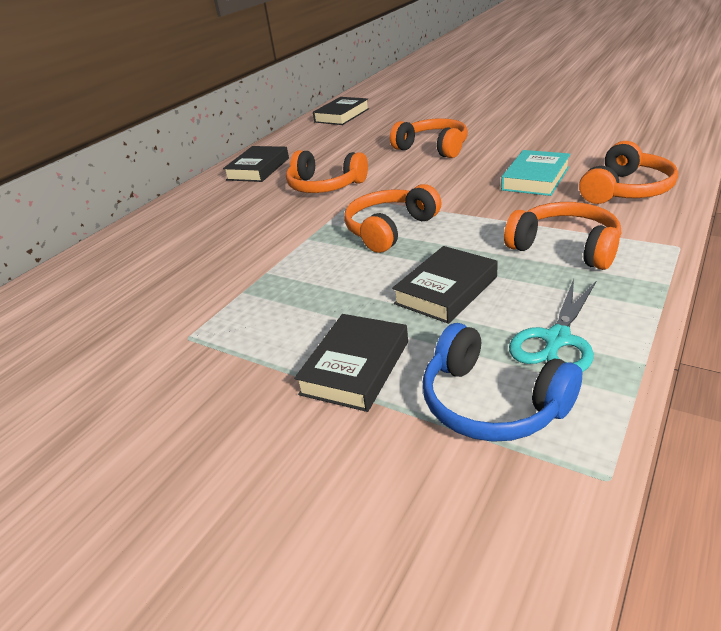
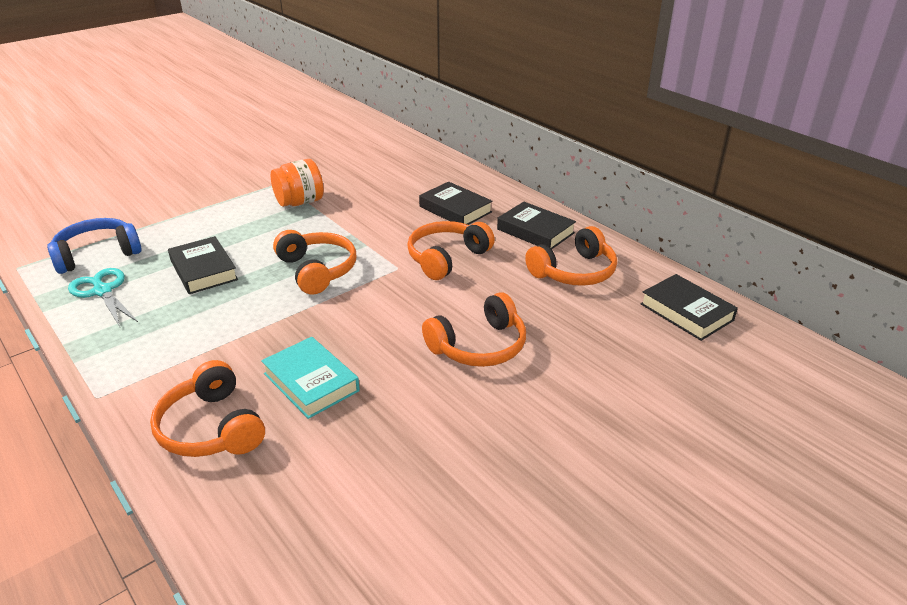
camera: 105 degrees right, 0 degrees up
(244, 296) = (300, 202): none -> orange jar
(355, 367) = (180, 224): black book -> black book (455, 209)
(565, 247) = (178, 339): orange headphones -> orange headphones (574, 272)

